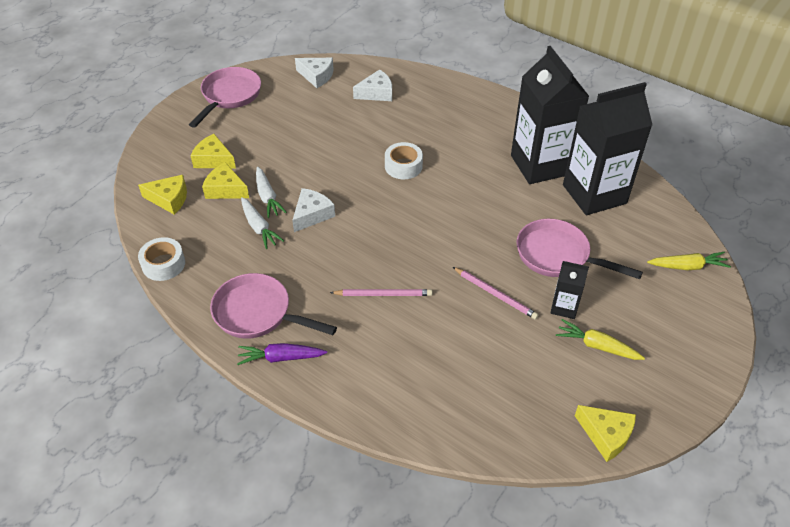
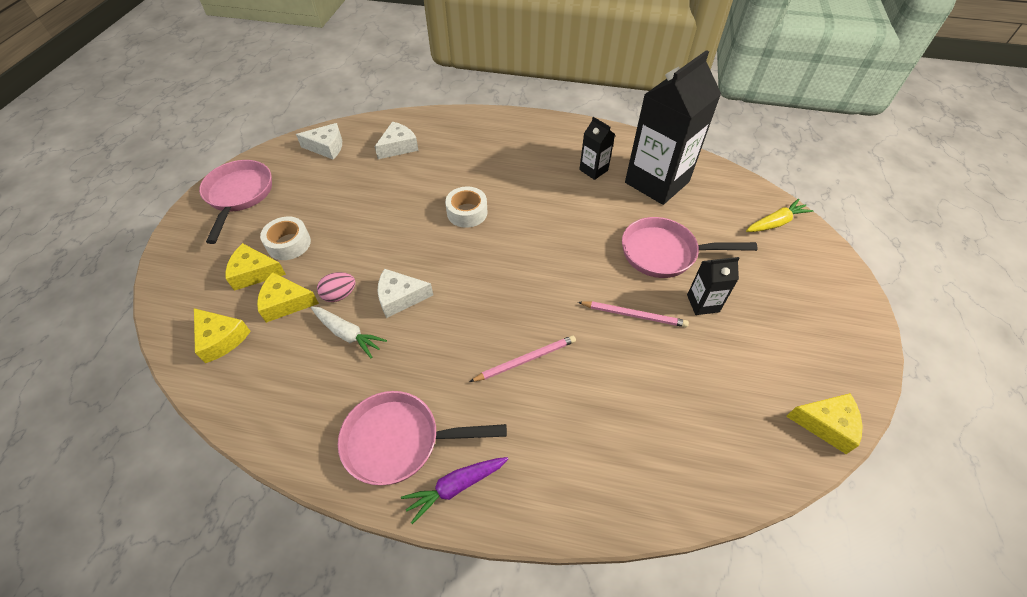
camera: 25 degrees left, 5 degrees up
(163, 264) = (251, 425): white tape -> white tape (289, 244)
(169, 199) = (221, 339): yellow cheese -> yellow cheese turned 60 degrees clockwise
(267, 197) = (340, 295): white carrot -> pink egg
(312, 215) = (400, 297): white cheese -> white cheese turned 105 degrees counterclockwise
(540, 165) = (593, 170): black carton -> black carton, size x0.45
(597, 346) = (756, 332): yellow carrot -> none

